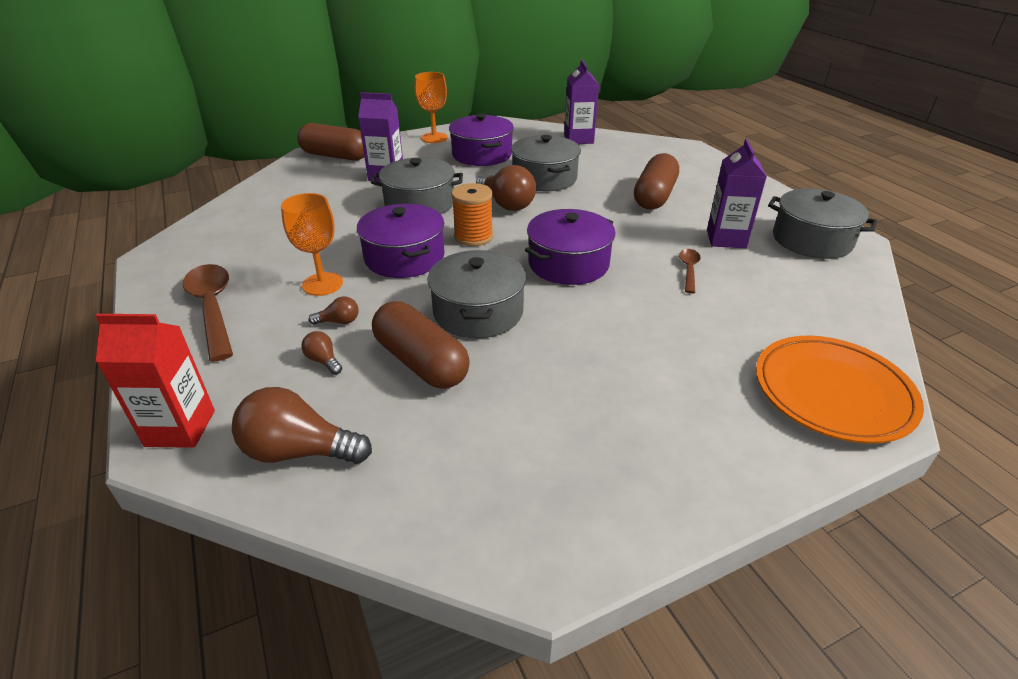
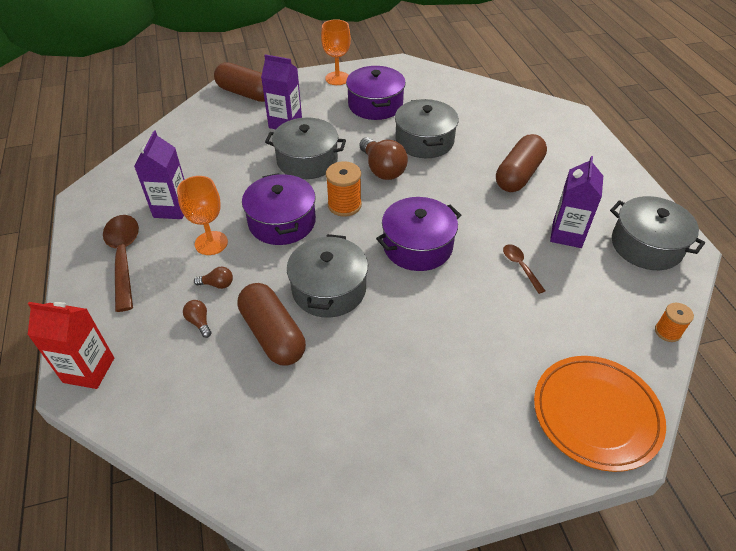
camera: 10 degrees right, 10 degrees up
(299, 451) = (169, 404): brown light bulb -> none
(578, 139) = (470, 93): purple carton -> purple carton (172, 208)
(688, 270) = (520, 267): brown spoon -> brown spoon turned 45 degrees counterclockwise
(871, 309) = (667, 332): none -> orange spool

